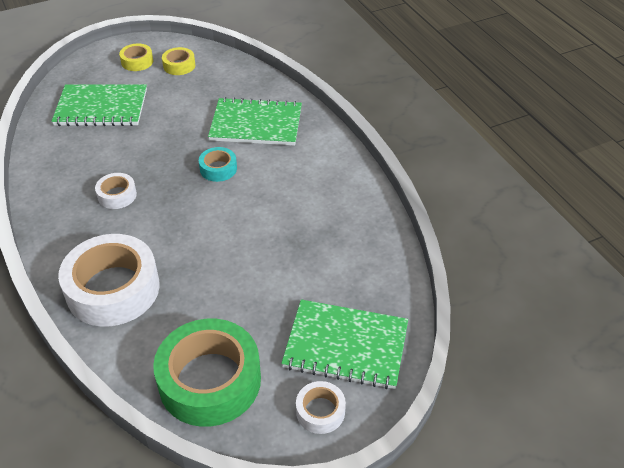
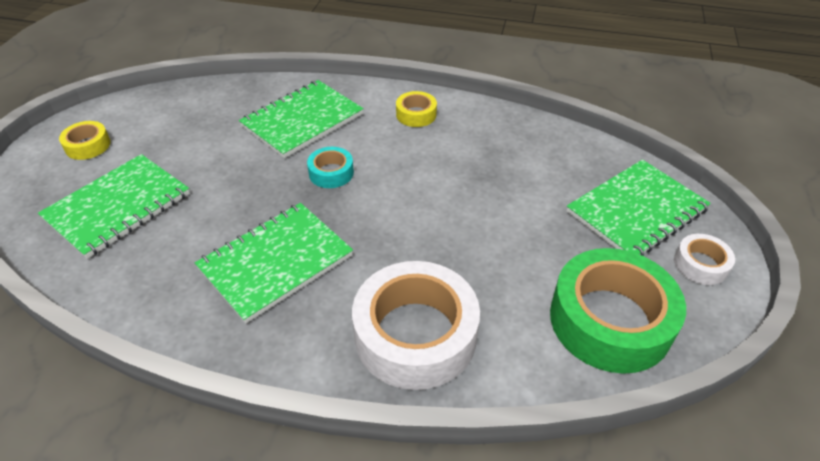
camera: 50 degrees left, 0 degrees up
(117, 195) = (276, 262): white tape -> green notebook
(179, 65) = (143, 122): yellow tape -> yellow tape (416, 114)

